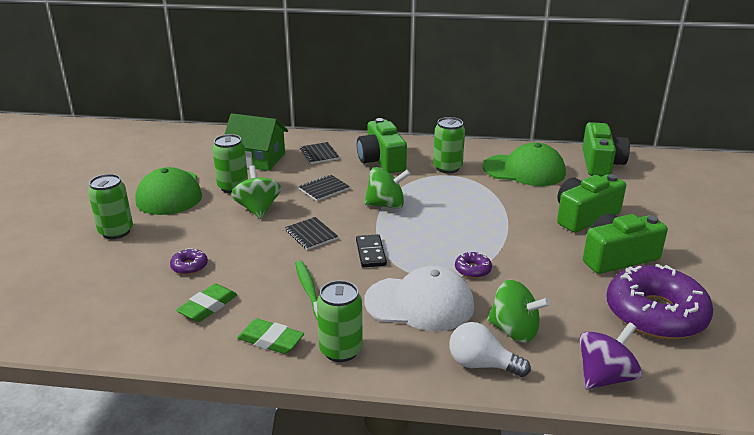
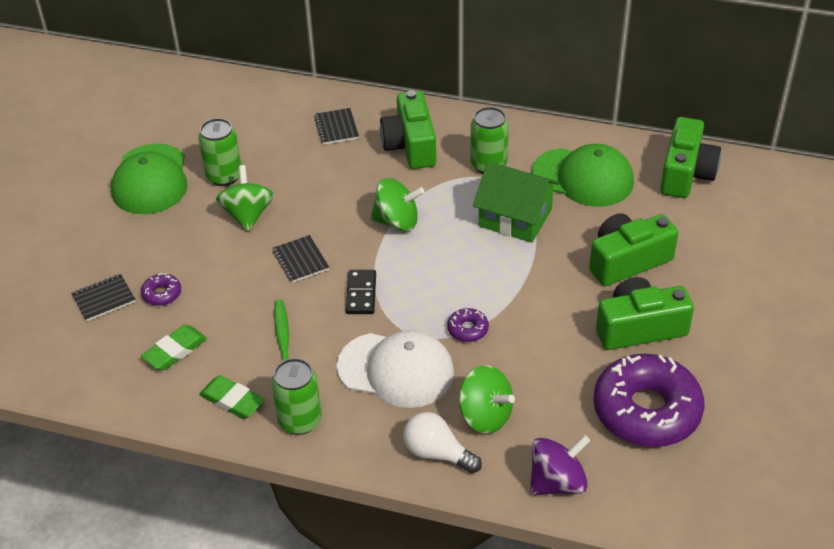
camera: 10 degrees right, 15 degrees up
(116, 232) = (87, 235): green can -> none
(257, 159) = (260, 130): green house -> green house (515, 217)
(324, 189) = (330, 189): black notebook -> black notebook (104, 299)

